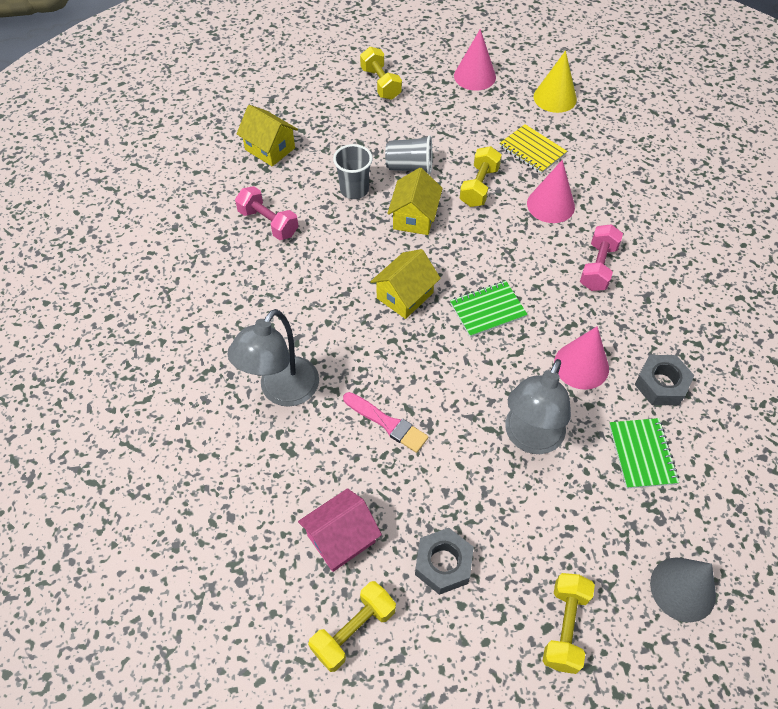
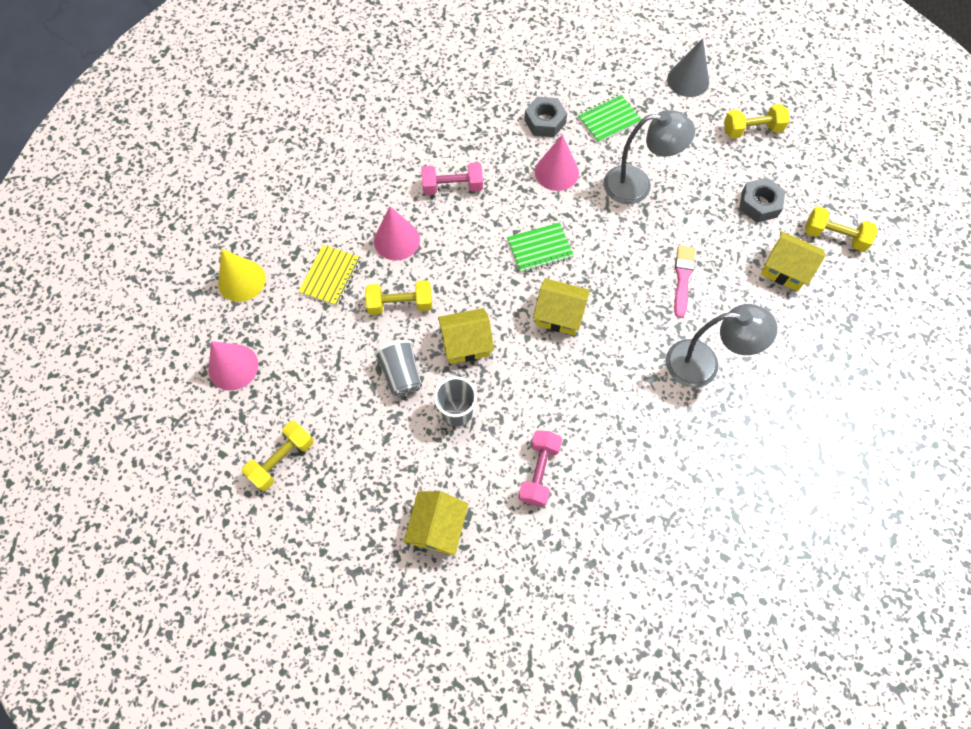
camera: 115 degrees left, 10 degrees up
(341, 538) = (785, 269): pink house -> yellow house
(487, 310) = (540, 249): green notebook -> green notebook turned 60 degrees counterclockwise

